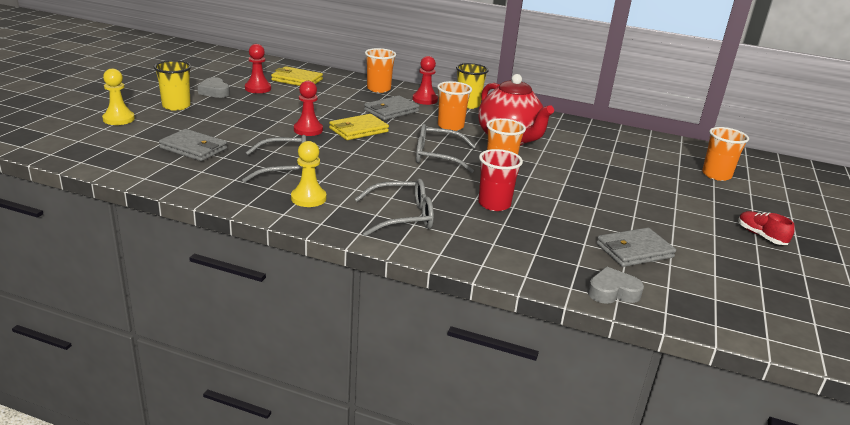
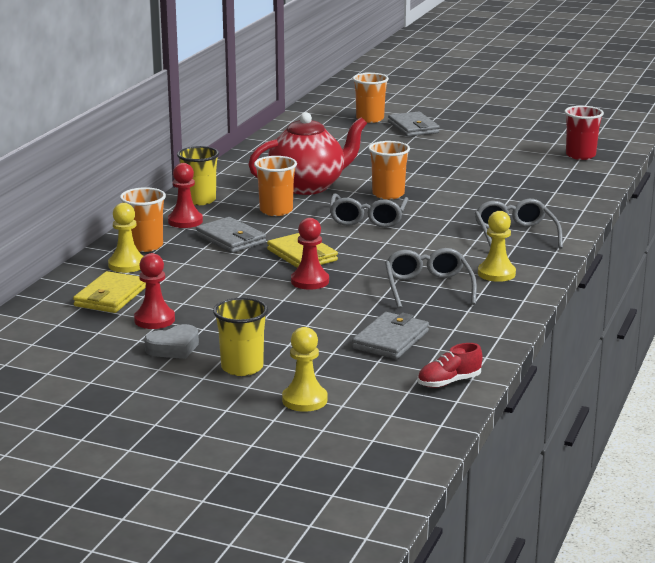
camera: 85 degrees left, 5 degrees down
(346, 84) = (127, 265): none -> yellow pawn
(494, 204) = (471, 200): red cup -> red cup (580, 155)
(612, 292) = (598, 173): grey heart -> none
(634, 251) = (531, 161): grey wallet -> grey wallet (413, 127)
(761, 236) = (484, 122): red shoe -> red shoe (449, 382)

